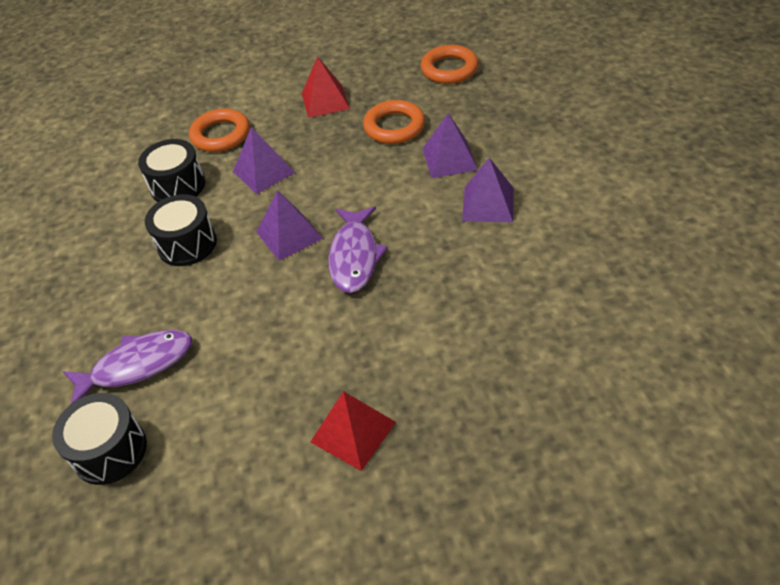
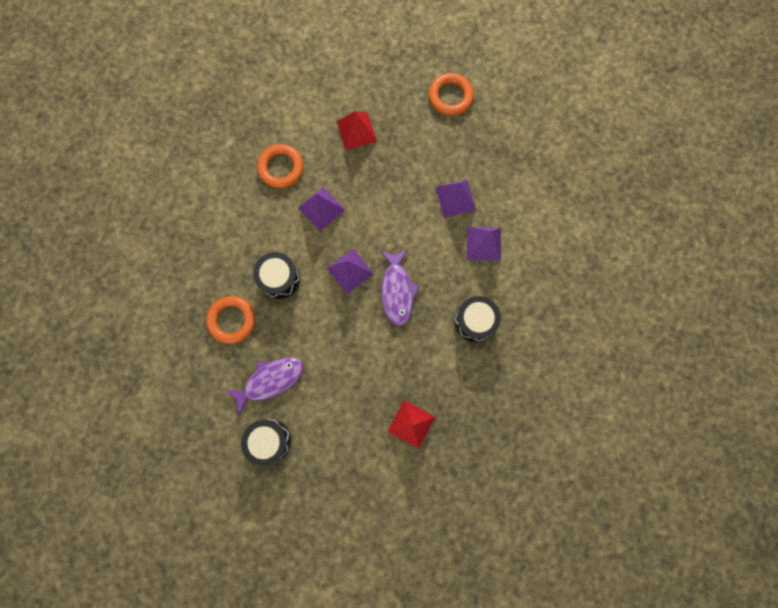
camera: 10 degrees left, 30 degrees up
(178, 186) = (260, 222): black drum -> black drum (474, 321)
(394, 127) = (413, 162): orange ring -> orange ring (232, 320)

